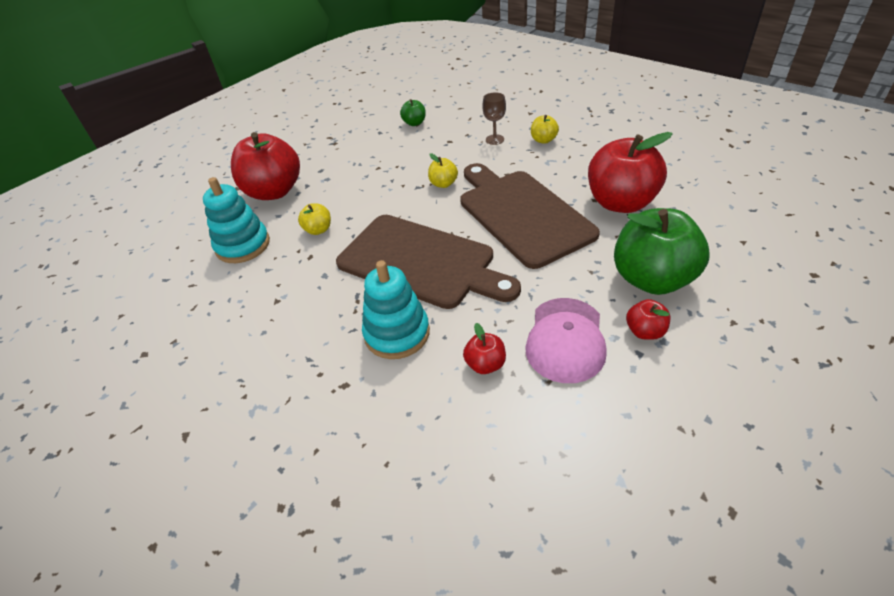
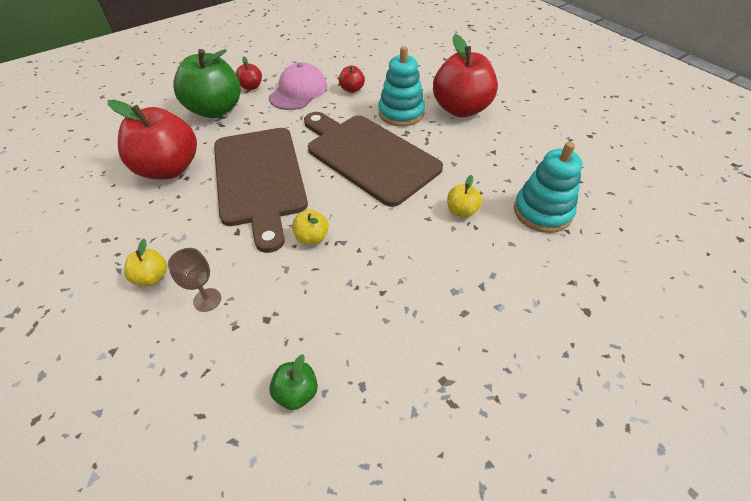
camera: 170 degrees left, 5 degrees up
(274, 191) = (526, 286): red apple -> red apple (461, 109)

